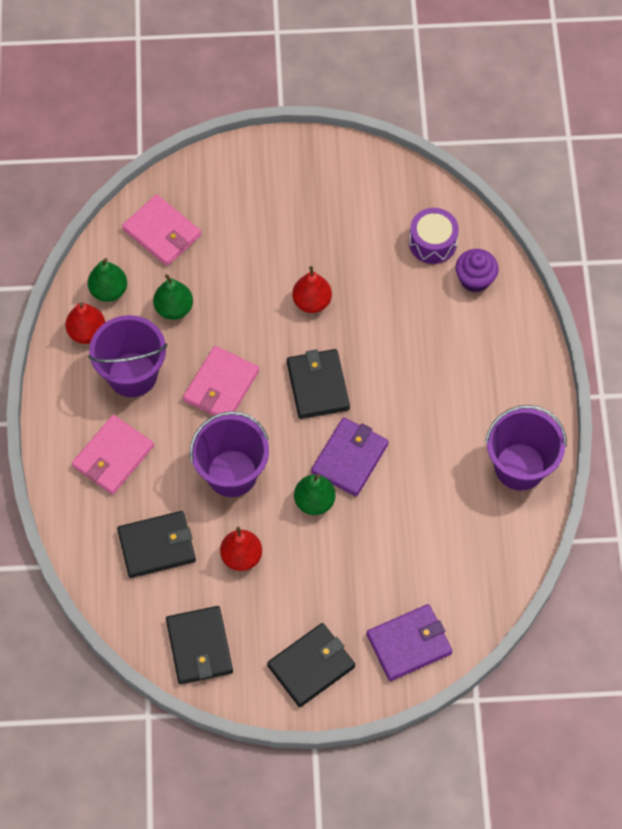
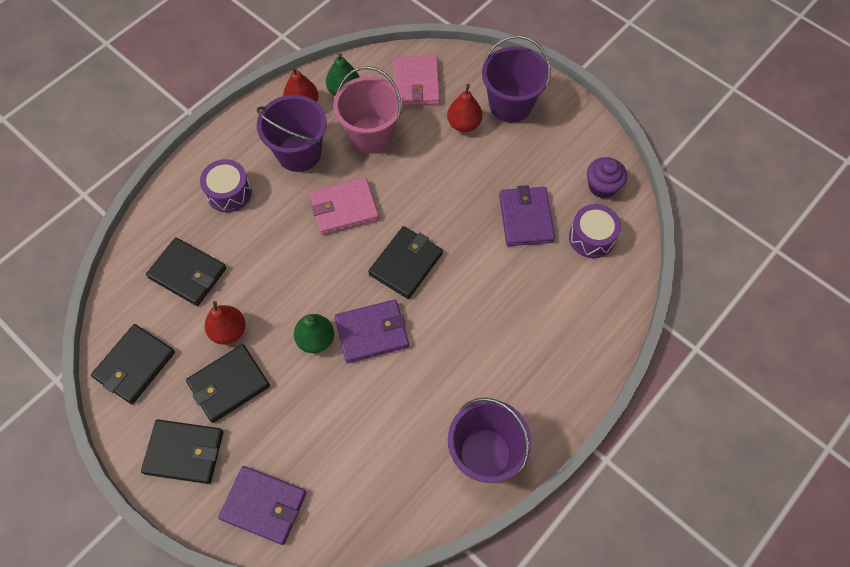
camera: 45 degrees right, 0 degrees up
(113, 456) = (229, 192): pink wallet -> purple drum
(174, 308) = (370, 135): green pear -> pink bucket
(232, 473) = (286, 270): purple bucket -> purple bucket (510, 105)
(287, 592) = (229, 384): none -> black wallet
(312, 302) = (463, 206): red pear -> red pear (464, 124)
(369, 270) = (526, 218): none -> purple wallet
(475, 279) = (596, 288): purple cupcake -> purple cupcake (602, 186)

